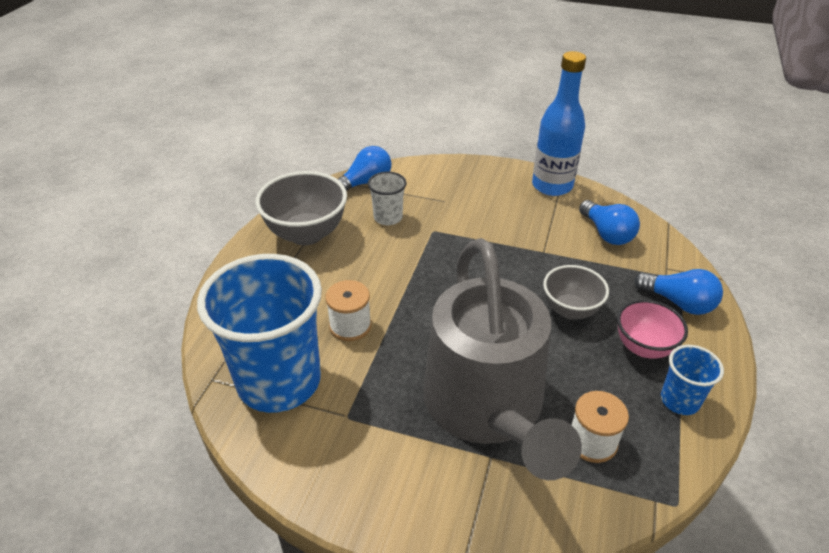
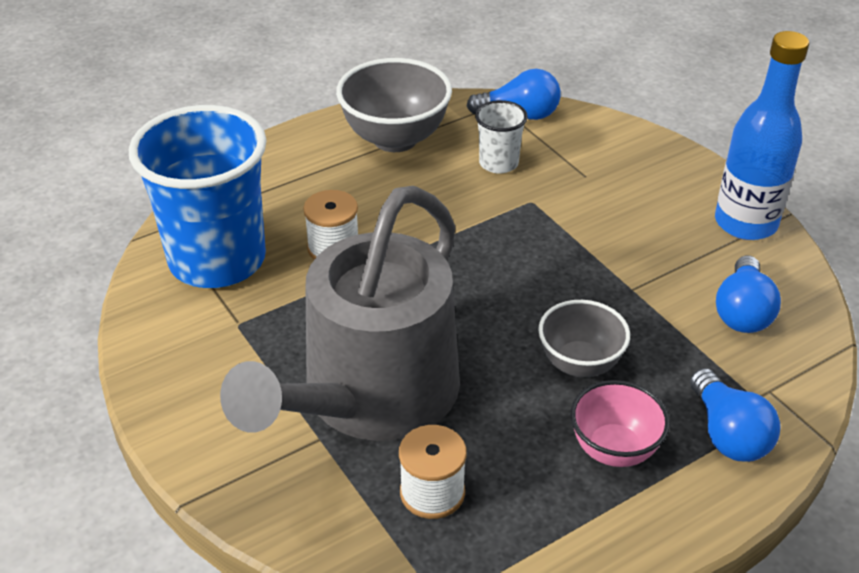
camera: 40 degrees right, 0 degrees up
(679, 400) = (581, 522): blue cup -> none

